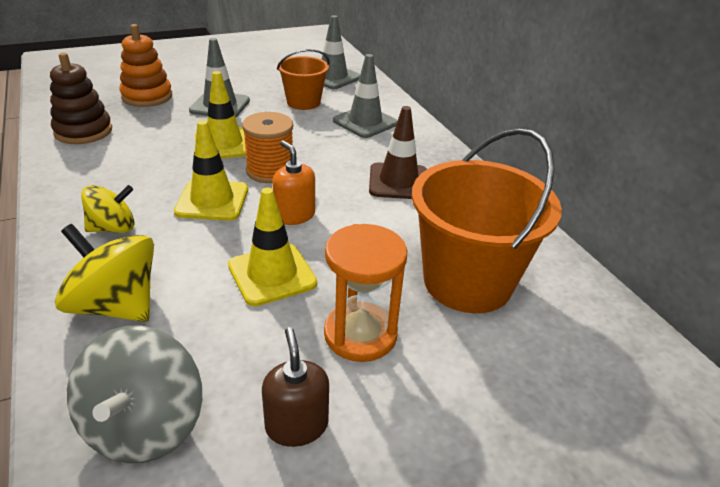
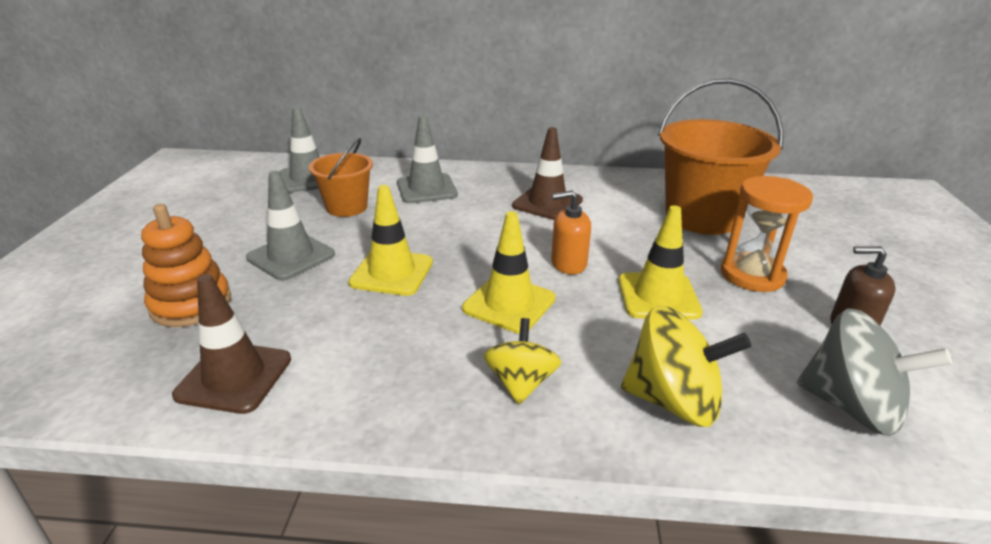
camera: 60 degrees left, 5 degrees down
(83, 131) = (234, 377): brown stacking toy -> brown traffic cone
(116, 305) = (673, 401): yellow spinning top -> yellow spinning top turned 135 degrees counterclockwise
(270, 171) = (476, 258): orange spool -> none

